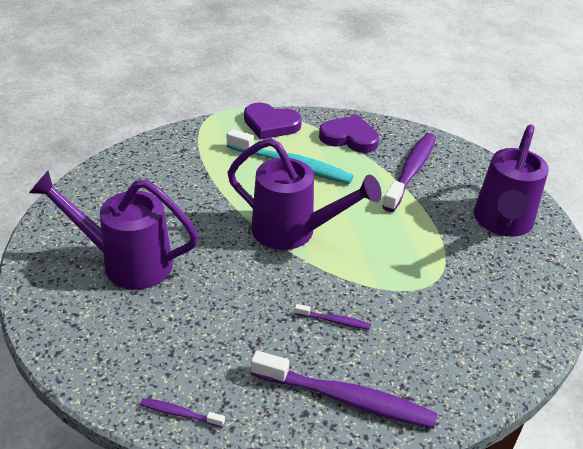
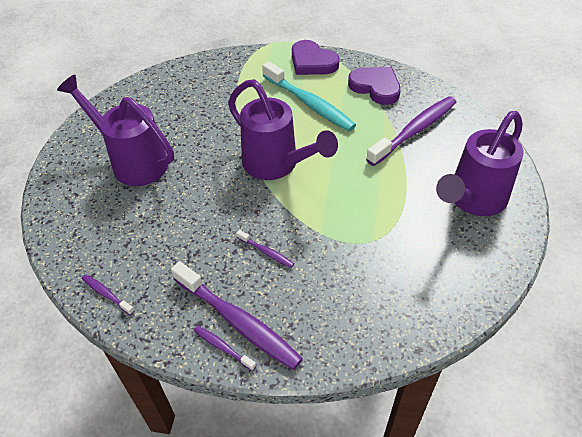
camera: 25 degrees right, 10 degrees up
(345, 430) = (222, 347): none -> purple toothbrush

